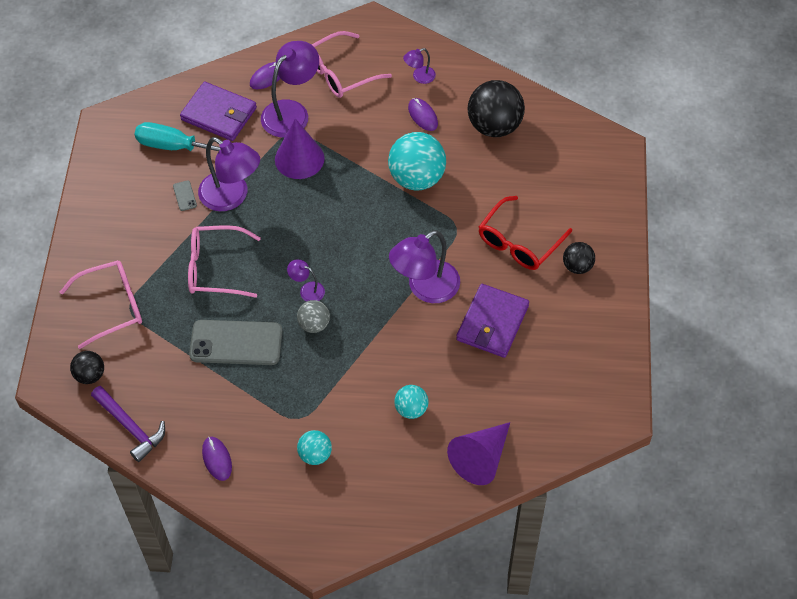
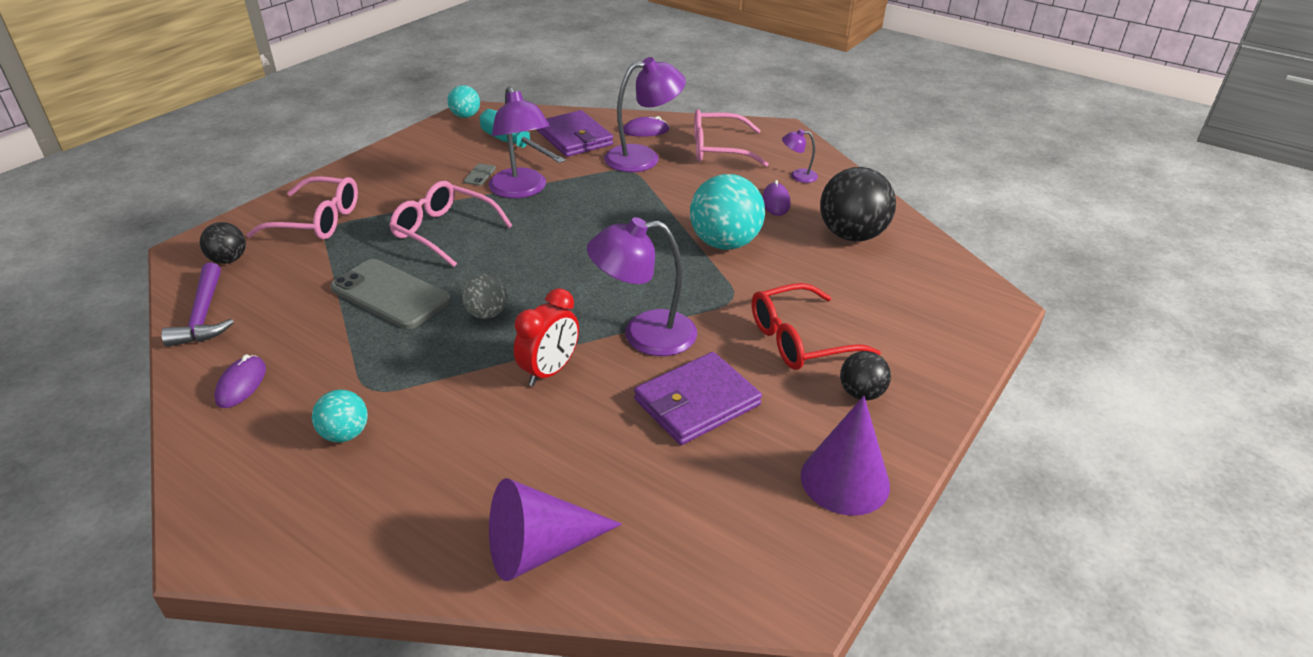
camera: 30 degrees right, 20 degrees down
(299, 159) = (616, 188): purple cone -> purple cone (845, 480)
(307, 290) = (512, 283): purple lamp -> none
(391, 347) = (549, 371): none -> red clock
(411, 409) = (507, 444): turquoise ball -> turquoise ball (465, 116)

